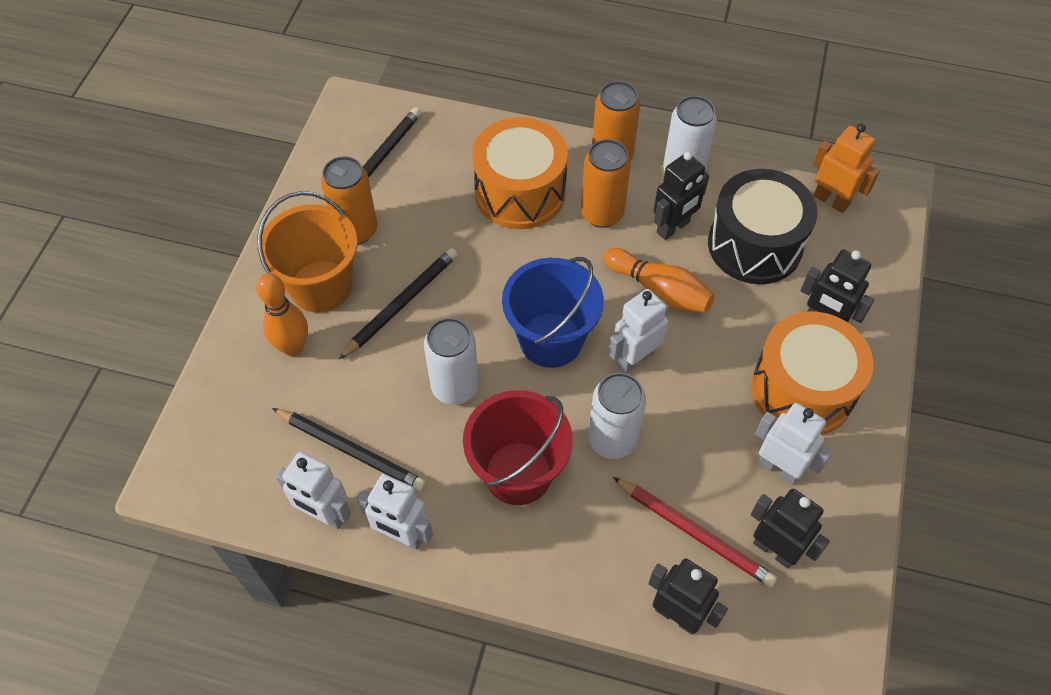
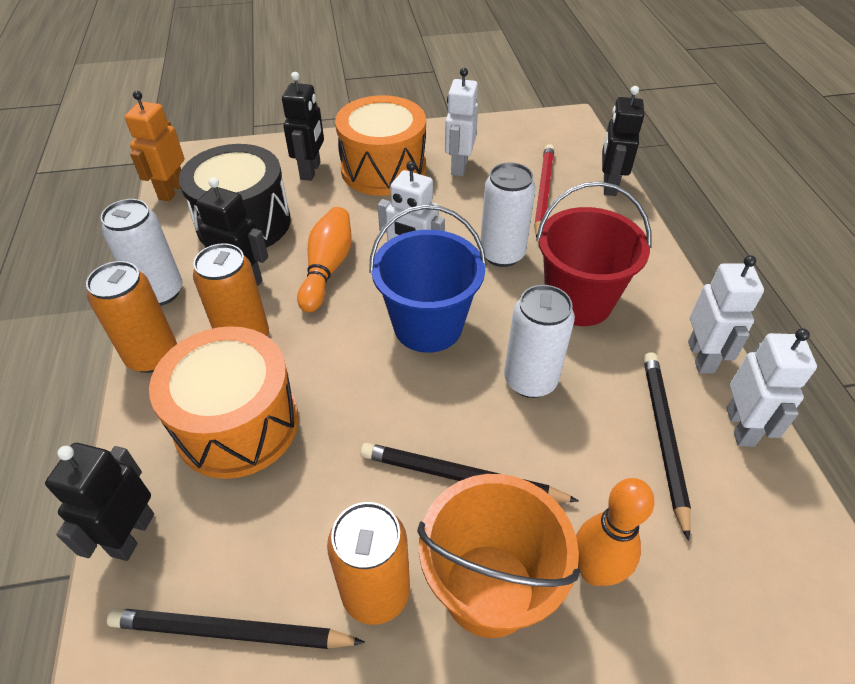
camera: 115 degrees left, 10 degrees down
(774, 549) = (523, 156): black robot -> black robot (132, 534)

